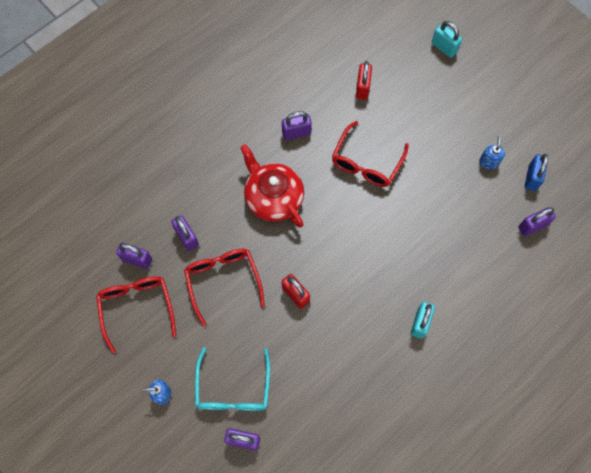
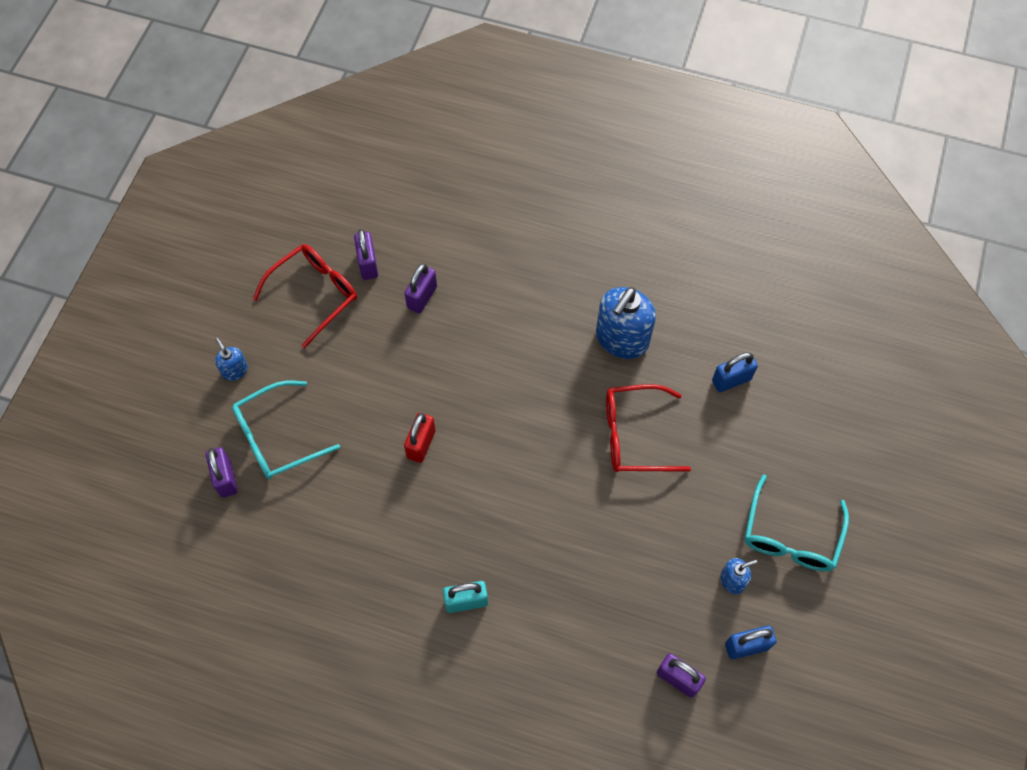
camera: 60 degrees right, 5 degrees down
(223, 281) = (393, 361): red glasses -> none
(273, 197) = (524, 358): red teapot -> none
(296, 133) = (621, 339): purple padlock -> blue soap dispenser
(362, 88) = (731, 380): red padlock -> blue padlock
(444, 47) = (857, 446): turquoise padlock -> none
(478, 115) = (790, 535): none -> turquoise glasses

